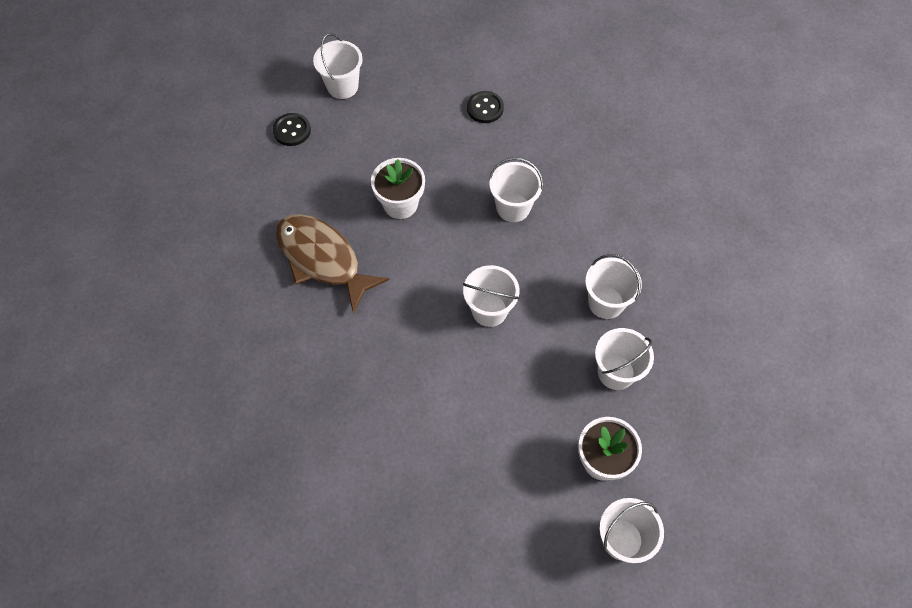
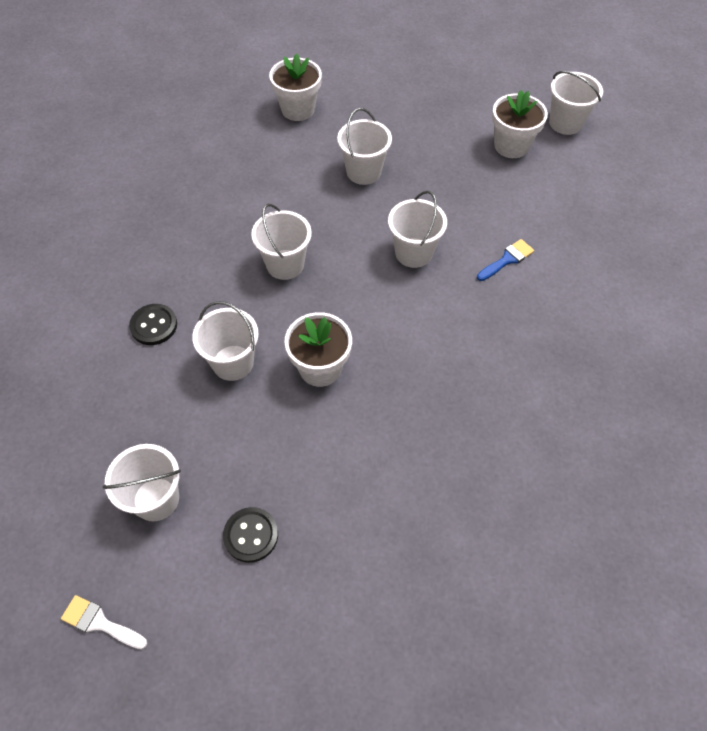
camera: 110 degrees left, 5 degrees down
(278, 48) = (99, 623): none -> white brush
(322, 259) = (425, 421): brown fish -> none
(452, 387) = (507, 259): none -> blue brush
(616, 372) = (429, 152): white bucket -> white bucket (233, 363)
(714, 271) = (298, 109): none -> white flower pot

